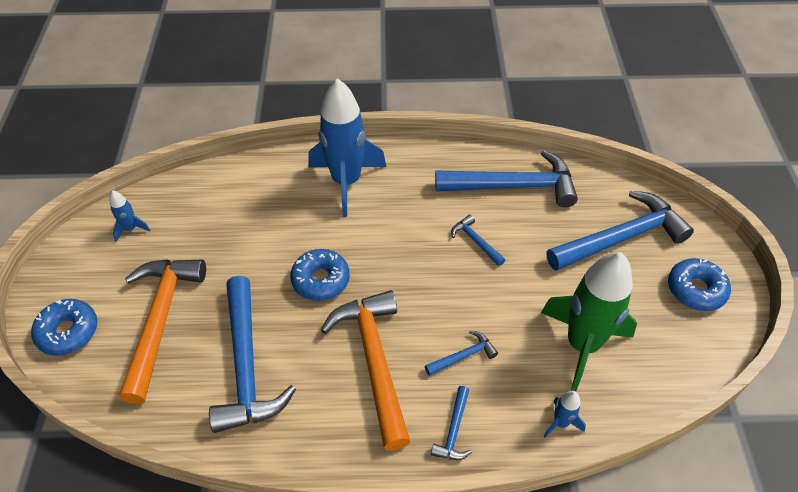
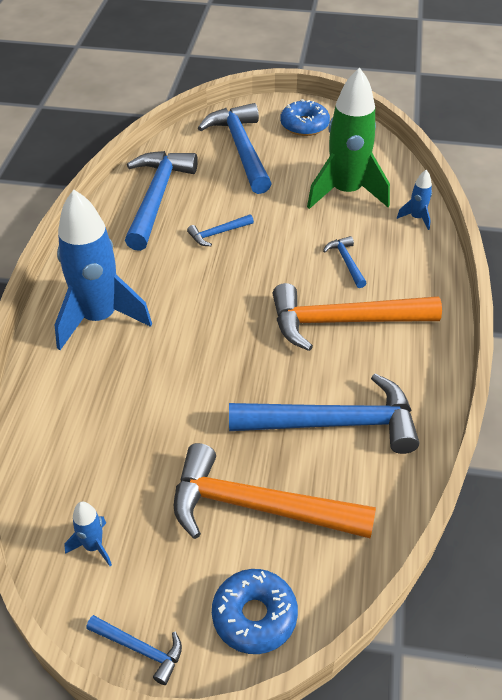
camera: 80 degrees left, 5 degrees down
(320, 280) = (235, 353): blue donut -> none
(454, 430) = (419, 279): blue hammer -> blue hammer (140, 649)

